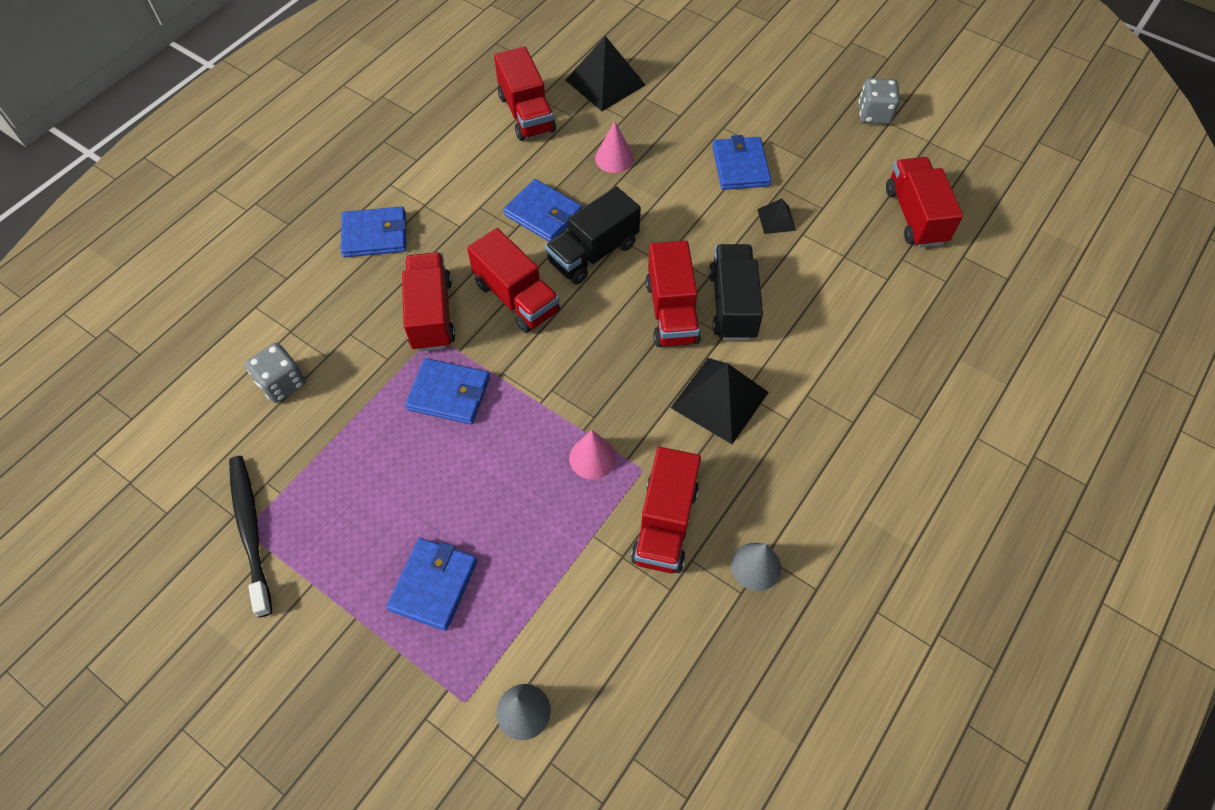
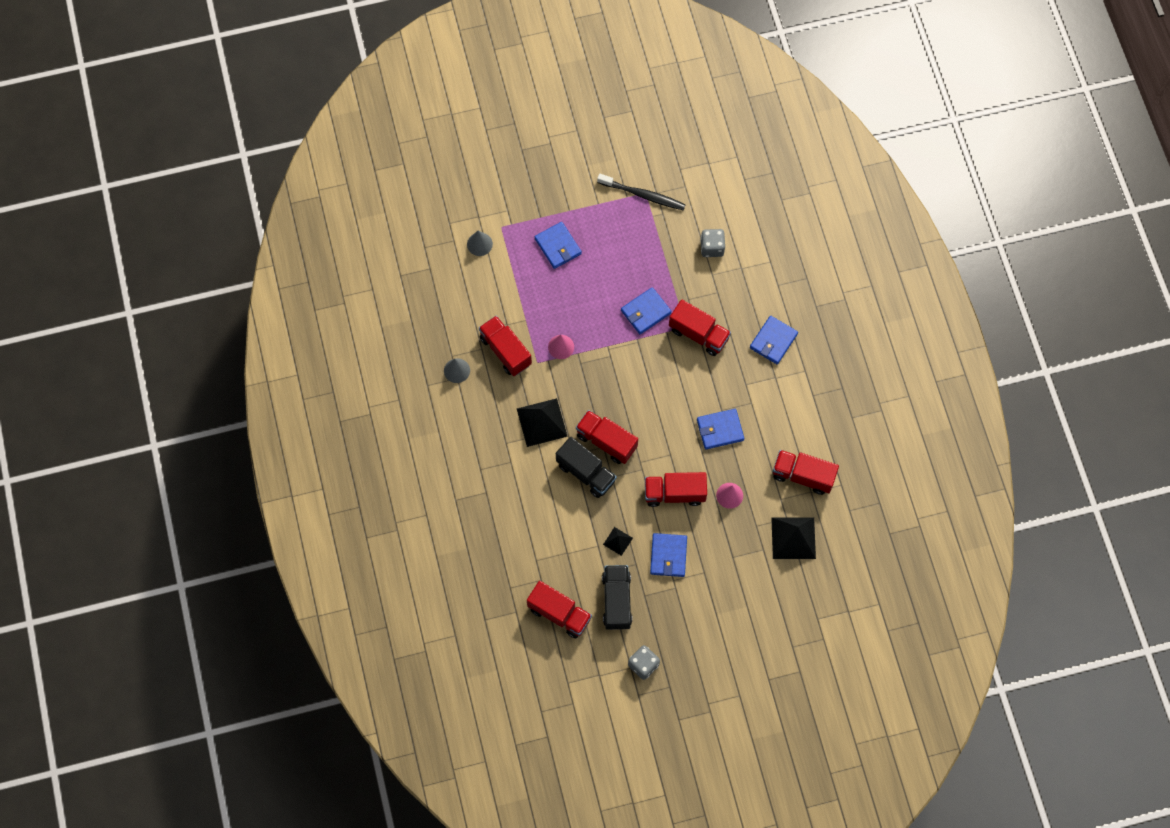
camera: 130 degrees right, 10 degrees up
(516, 298) = (676, 378): red truck -> red truck (674, 493)
(593, 253) = (673, 434): black truck -> black truck (617, 601)
(740, 166) = (668, 556): blue wallet -> blue wallet turned 60 degrees clockwise

